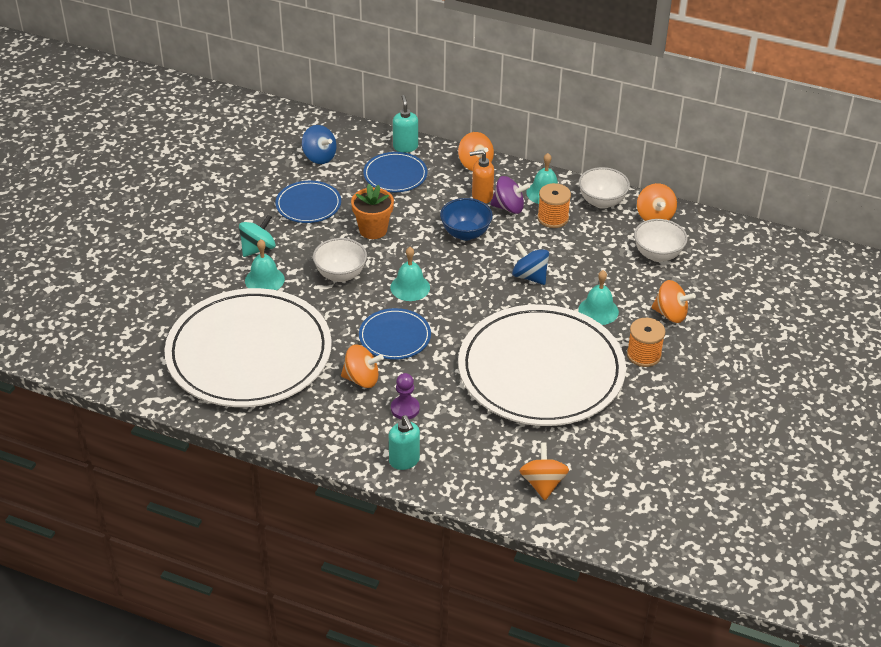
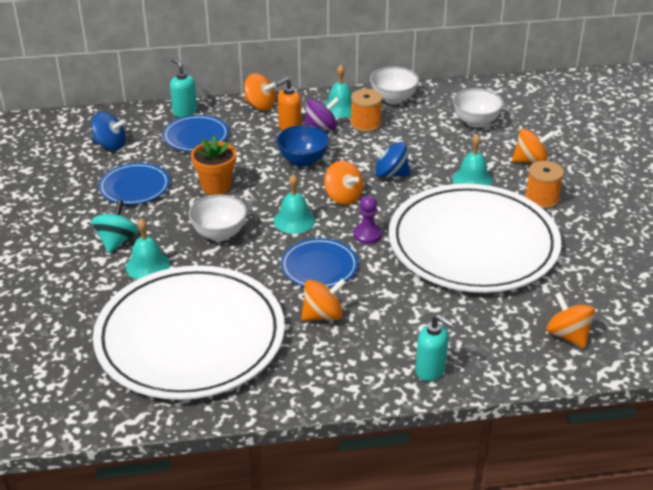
camera: 30 degrees left, 5 degrees down
(405, 409) = (387, 324): purple pawn -> purple pawn (367, 235)
(654, 216) = (445, 96): orange spinning top -> orange spinning top (343, 197)

